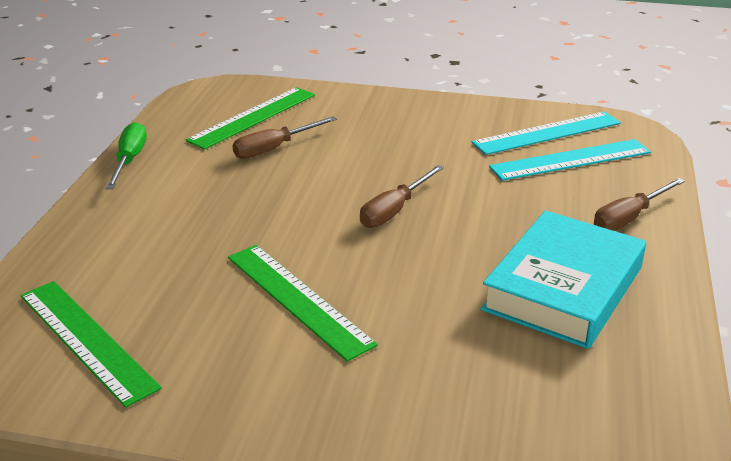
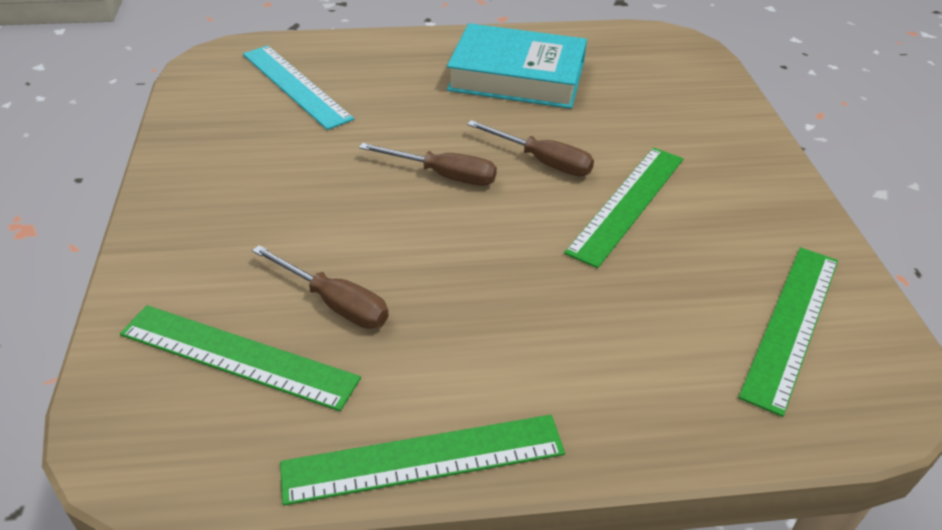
camera: 110 degrees left, 10 degrees up
(129, 160) = (424, 459): green screwdriver -> green ruler
(547, 133) = (236, 102): turquoise ruler -> none
(629, 218) = (394, 54): brown screwdriver -> brown screwdriver (542, 161)

